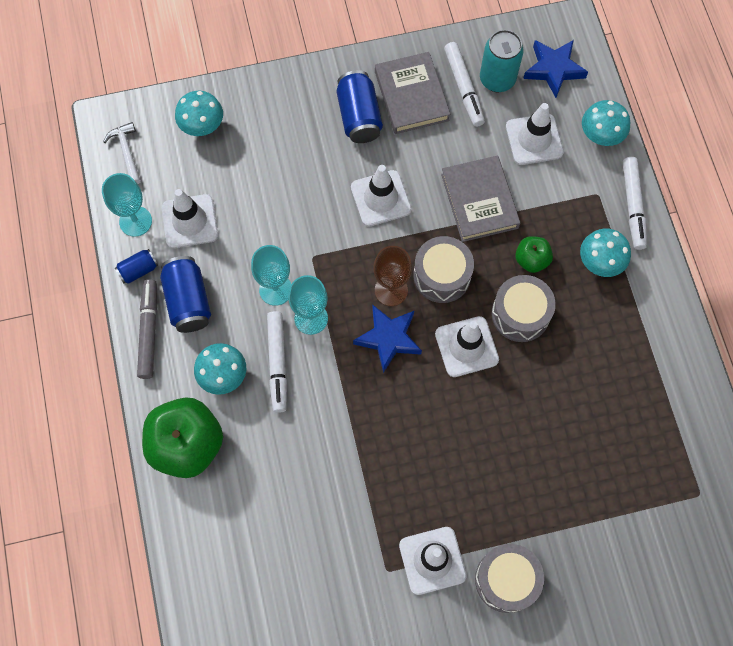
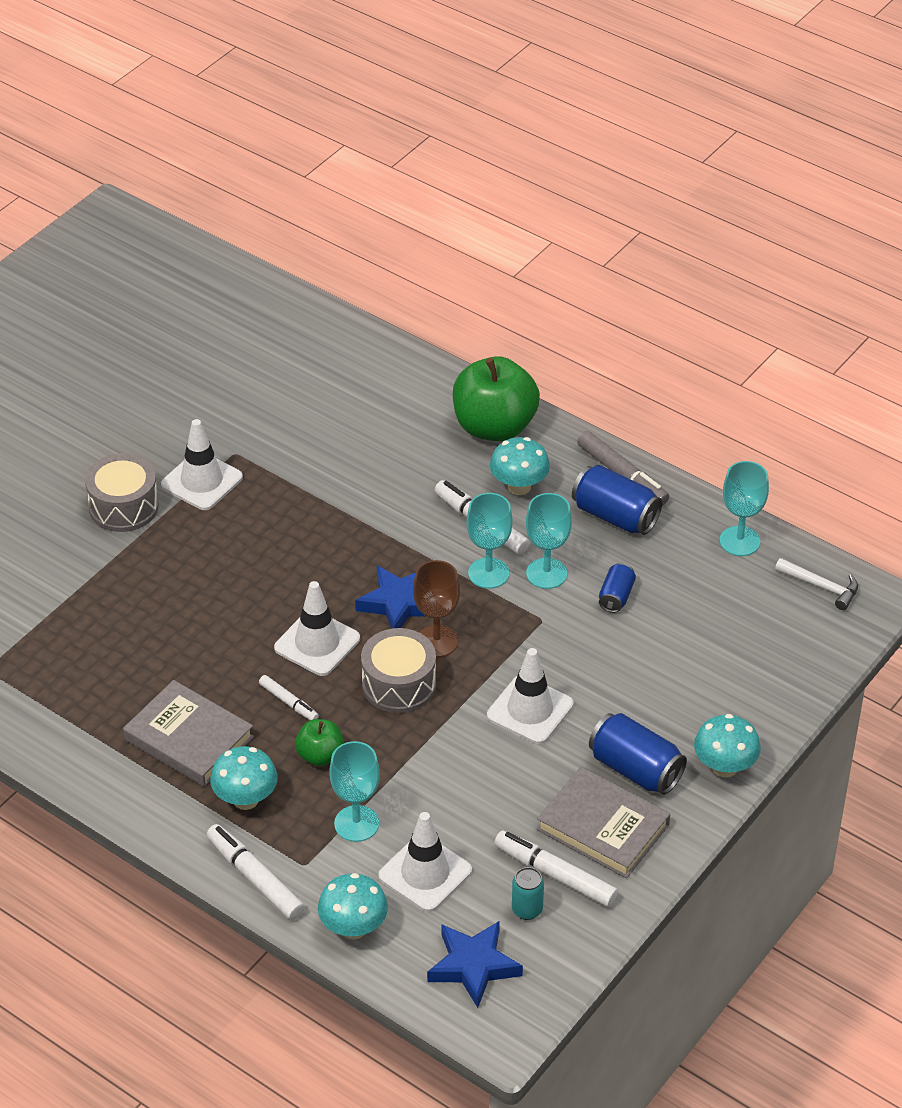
camera: 140 degrees right, 25 degrees down
(138, 270) = (688, 509): blue can -> blue can (616, 596)
(190, 221) = (690, 573): white traffic cone -> none
(202, 126) = (779, 655): turquoise mushroom -> turquoise mushroom (724, 767)
(479, 201) = (426, 774): grey book -> grey book (189, 738)
(497, 79) = (527, 909): turquoise can -> turquoise can, size x0.57
(520, 314) = (288, 702): grey drum -> white marker
(547, 198) = (356, 823): none -> turquoise goblet

